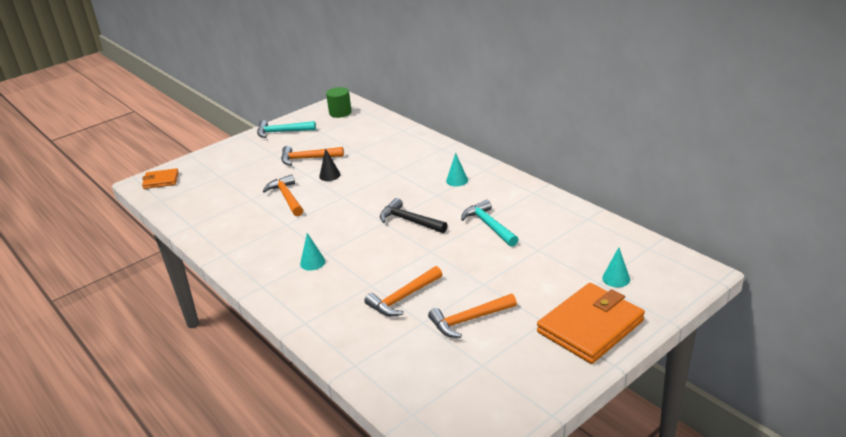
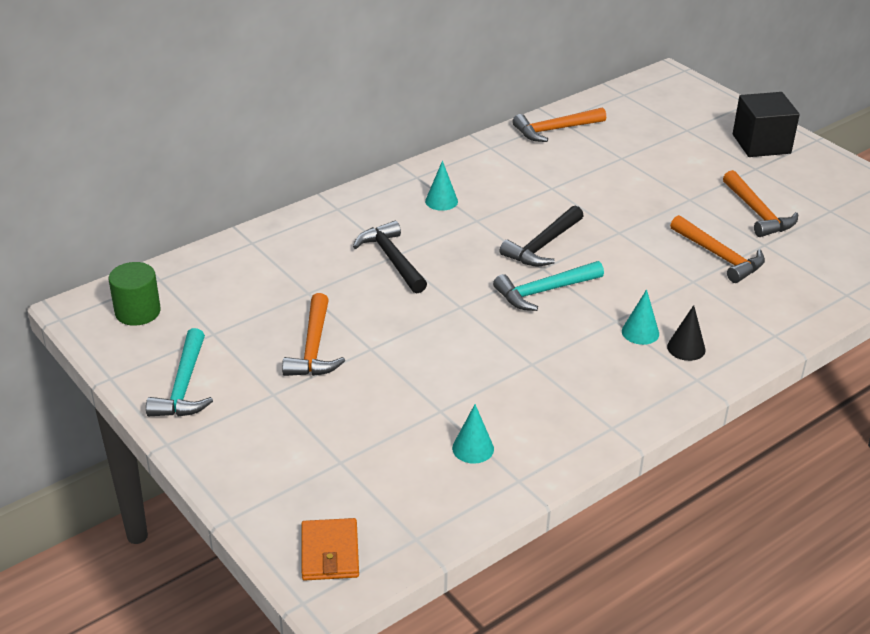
camera: 90 degrees left, 5 degrees up
(287, 197) = (447, 367): orange hammer -> orange hammer (555, 130)
(329, 175) = (385, 321): black cone -> black cone (686, 348)
(389, 171) = (392, 259): none -> black hammer
(489, 225) = (565, 185): turquoise hammer -> turquoise hammer (544, 291)
(590, 326) = (761, 144): orange wallet -> black cube
(616, 278) = (680, 119): turquoise cone -> turquoise cone (473, 448)

